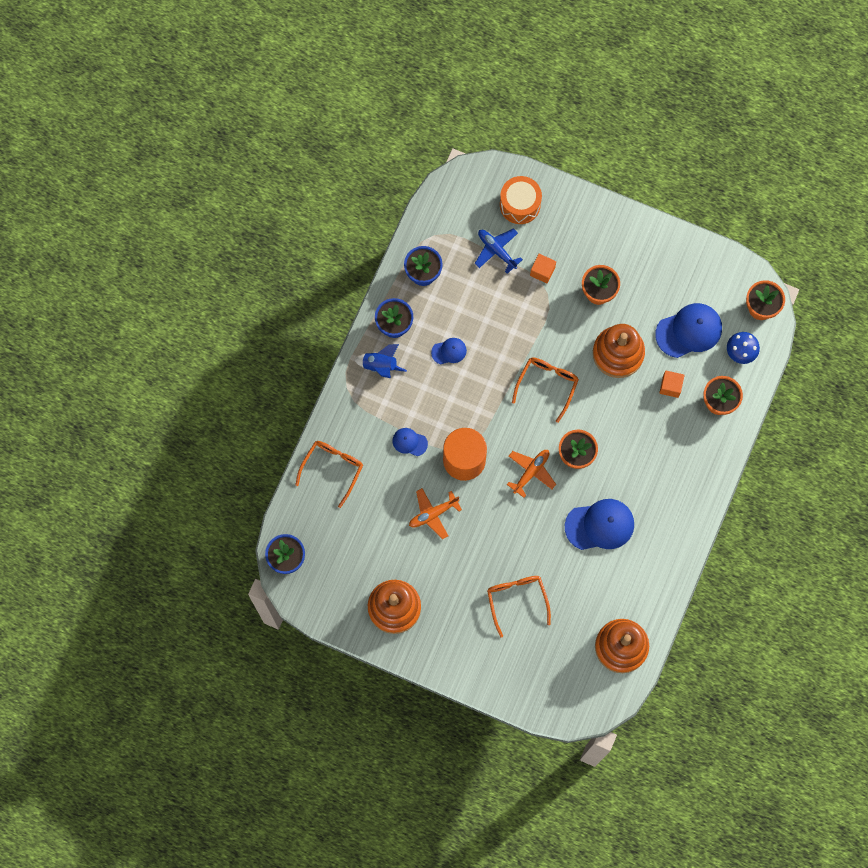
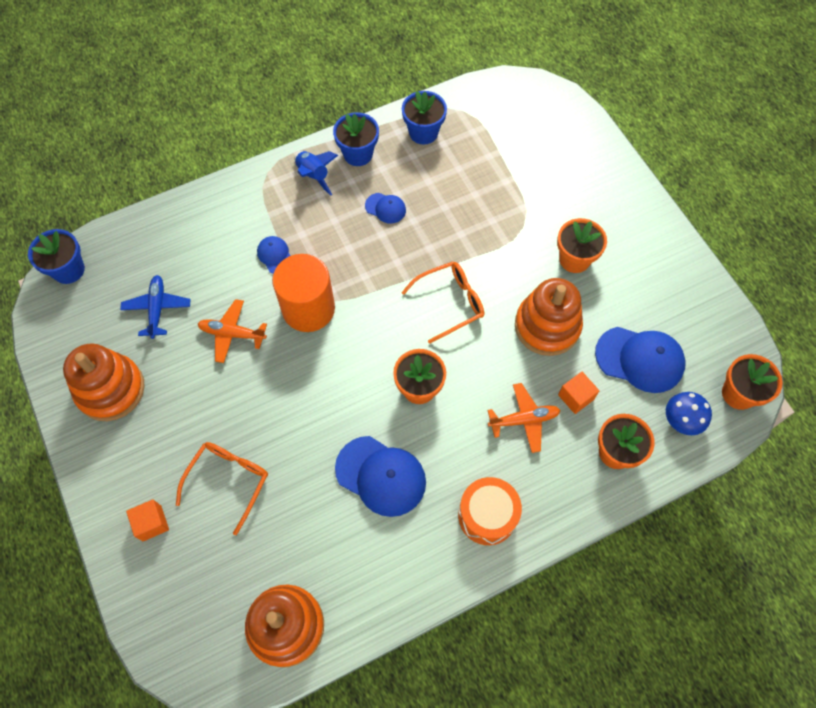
camera: 40 degrees right, 10 degrees down
(332, 469) = (186, 226): orange glasses -> none
(496, 250) = (507, 159): blue plane -> blue plane (157, 309)
(520, 204) = (563, 139): orange drum -> orange drum (487, 515)
(531, 472) = (360, 369): orange plane -> orange plane (524, 420)
(542, 271) = (535, 204): orange cube -> orange cube (152, 523)

